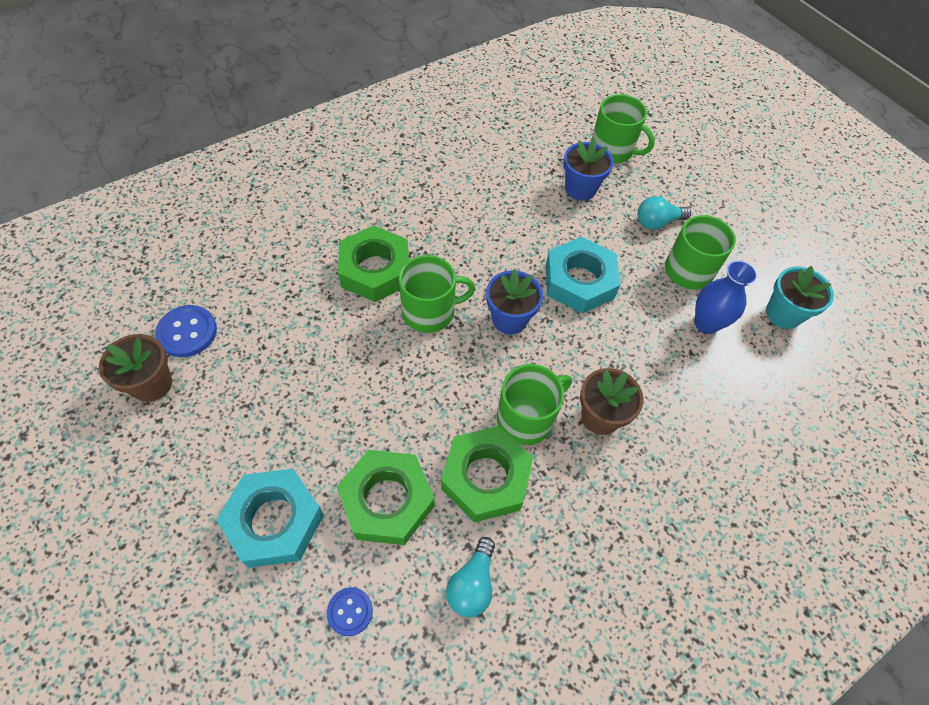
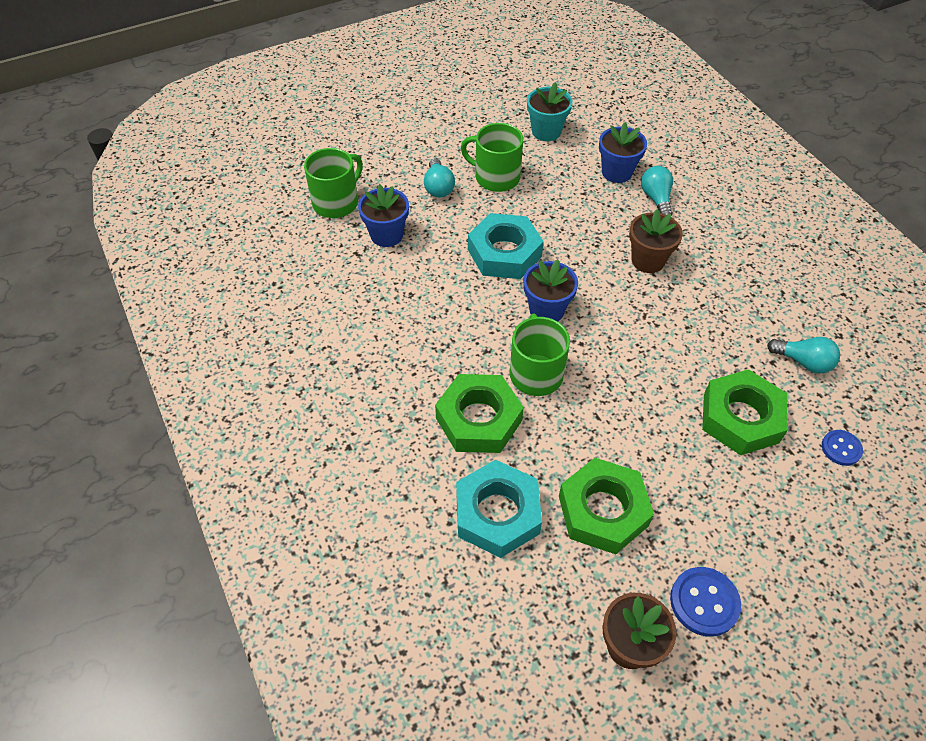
camera: 80 degrees left, 5 degrees down
(187, 332) = (558, 613): blue button -> blue button (704, 602)
(274, 521) = (771, 510): turquoise nut -> turquoise nut (497, 513)
(485, 477) = (711, 344): green nut -> green nut (603, 511)
(526, 418) = (652, 310): green mug -> none
(706, 323) = (554, 178): blue vase -> none
(706, 430) = (656, 199): none -> turquoise light bulb
(739, 387) = (617, 172): none -> blue flower pot

